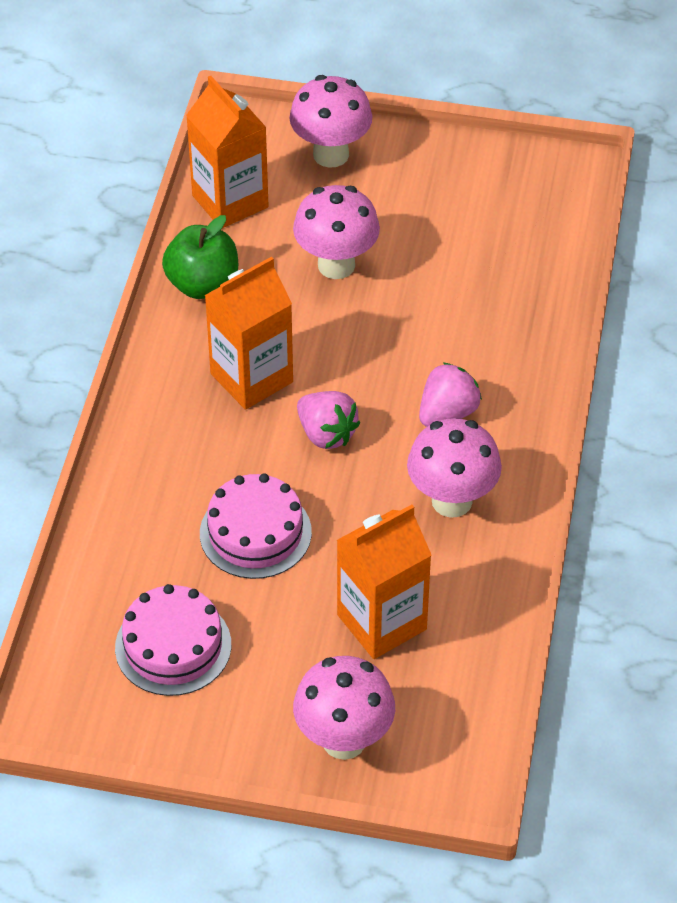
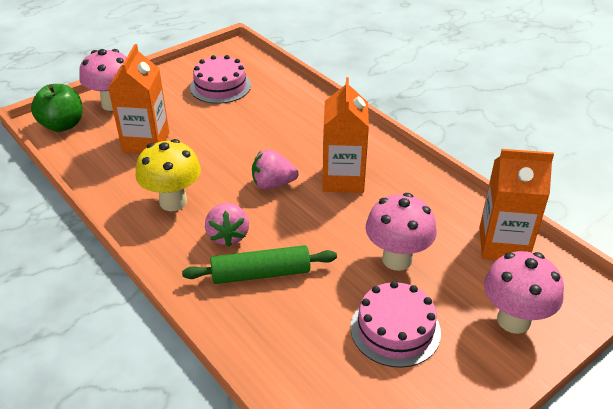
camera: 130 degrees right, 10 degrees down
(203, 284) = (436, 197): green apple -> green apple (62, 125)
(255, 533) = (245, 133): pink cake -> pink cake (395, 329)
(452, 501) = (173, 202): pink mushroom -> yellow mushroom
(467, 351) = (261, 273): none -> green rolling pin

